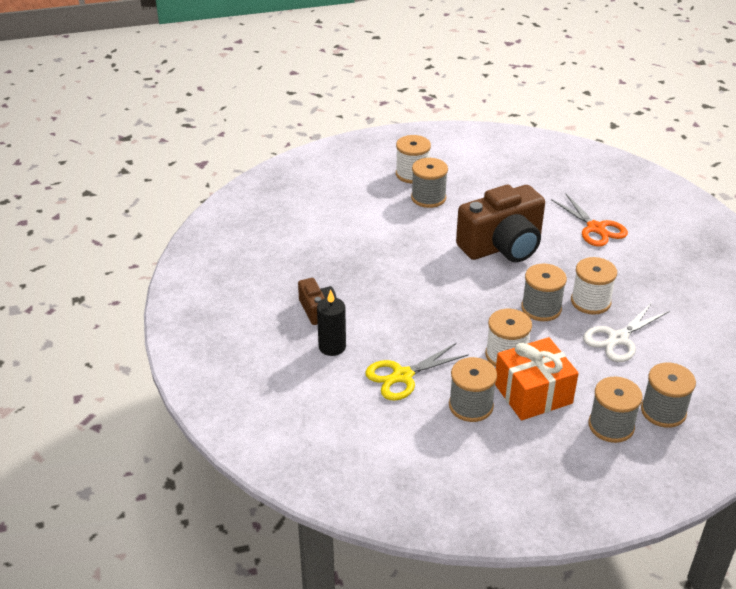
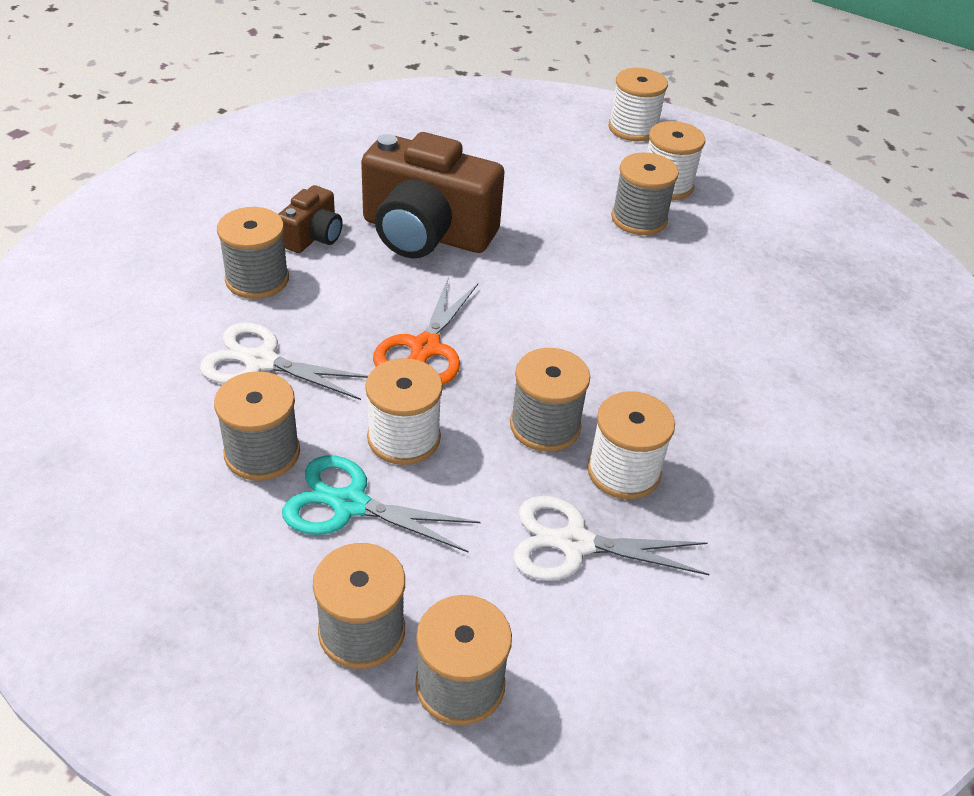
camera: 45 degrees right, 5 degrees up
(332, 347) = (257, 279): black candle -> grey spool
(353, 156) = (633, 128): none -> white spool
(402, 376) = (261, 362): yellow scissors -> white scissors
(502, 246) = (630, 326): brown camera -> brown camera (426, 233)
(533, 393) = (350, 504): orange gift -> turquoise scissors
(595, 228) = (798, 398): orange scissors -> orange scissors (425, 348)

